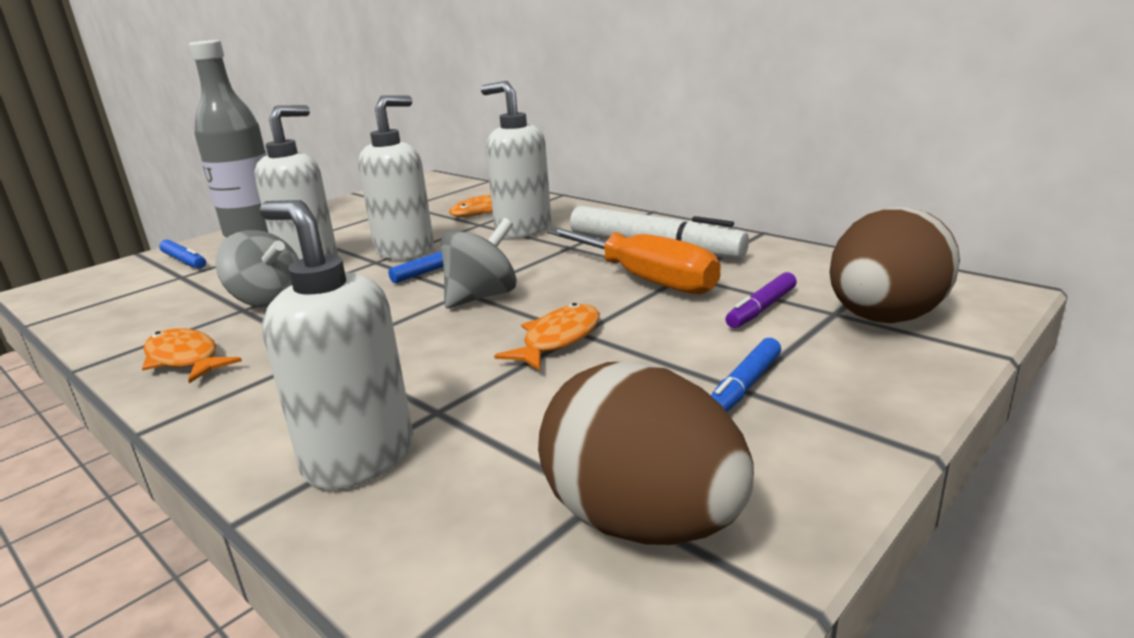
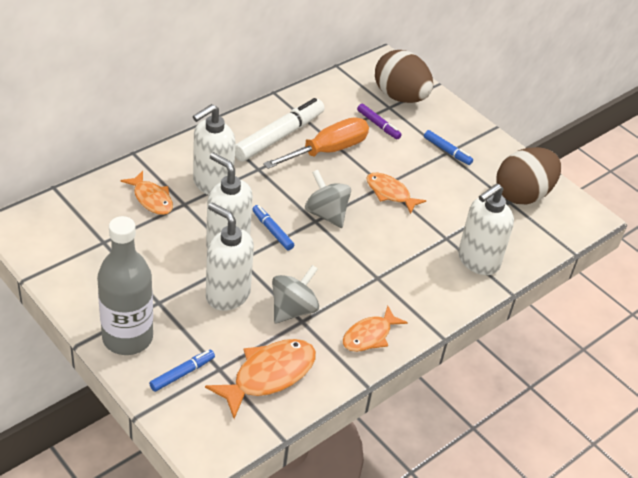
camera: 90 degrees left, 20 degrees up
(149, 302) = (269, 375): none -> orange fish

